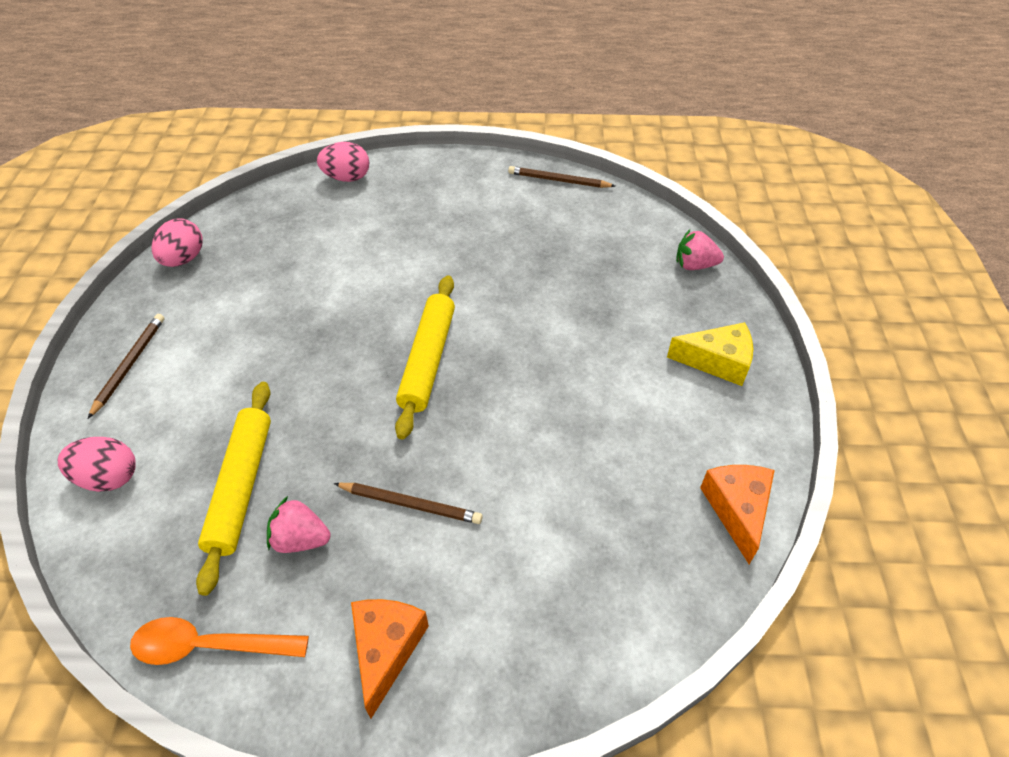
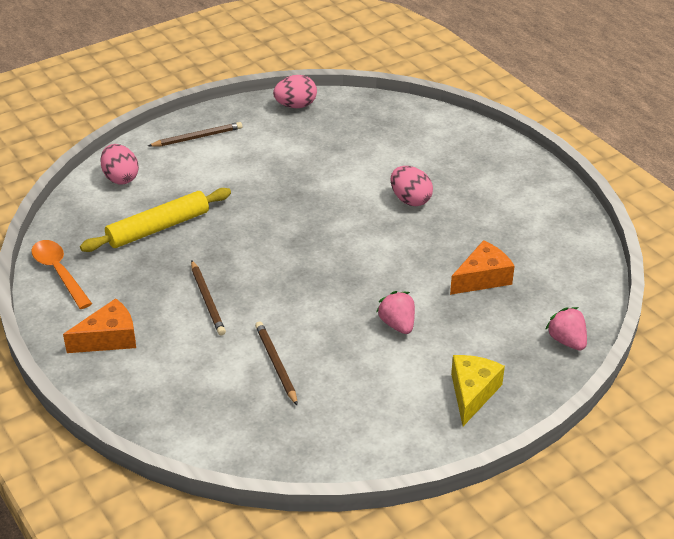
camera: 55 degrees right, 10 degrees down
(300, 539) = (146, 269): pink strawberry -> pink strawberry (397, 324)
(347, 178) = (449, 125): pink egg -> pink egg (410, 200)
(427, 360) = (323, 250): yellow rolling pin -> none
(559, 180) = (577, 225): brown pencil -> brown pencil (276, 364)
(717, 361) = (472, 393): yellow cheese -> yellow cheese turned 135 degrees counterclockwise
(737, 510) = (341, 454): orange cheese -> orange cheese (482, 278)

